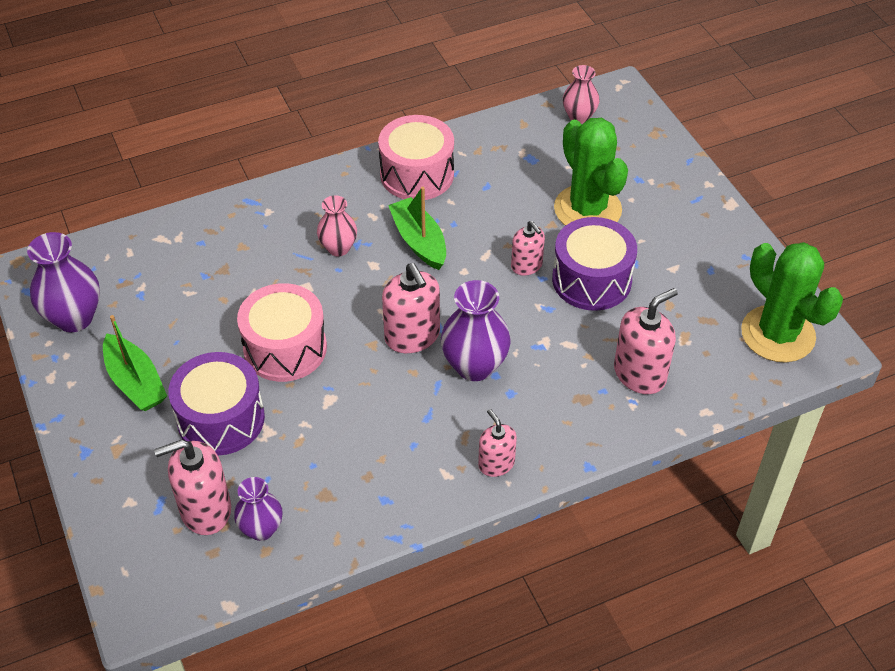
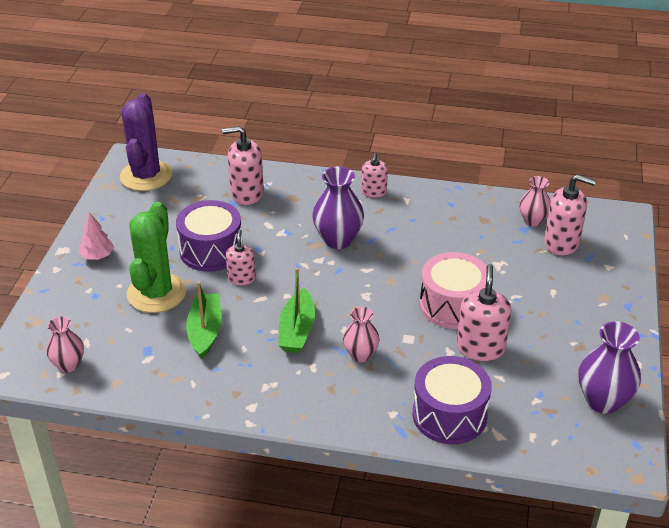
camera: 145 degrees left, 10 degrees down
(135, 382) = (573, 332): green boat -> green boat (205, 331)
(221, 419) = (524, 284): purple drum -> purple drum (449, 415)
(261, 529) = (533, 221): purple vase -> pink vase
(412, 336) = (361, 273): pink soap dispenser -> pink soap dispenser (480, 348)
(417, 174) = (246, 383): pink drum -> none
(690, 215) = (97, 256): none -> pink tree
(778, 334) = (146, 176): green cactus -> purple cactus

